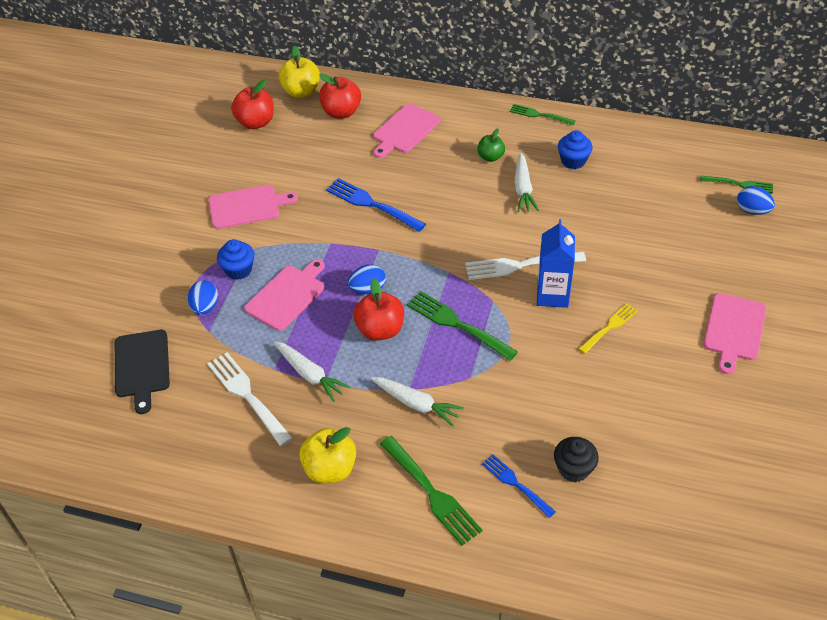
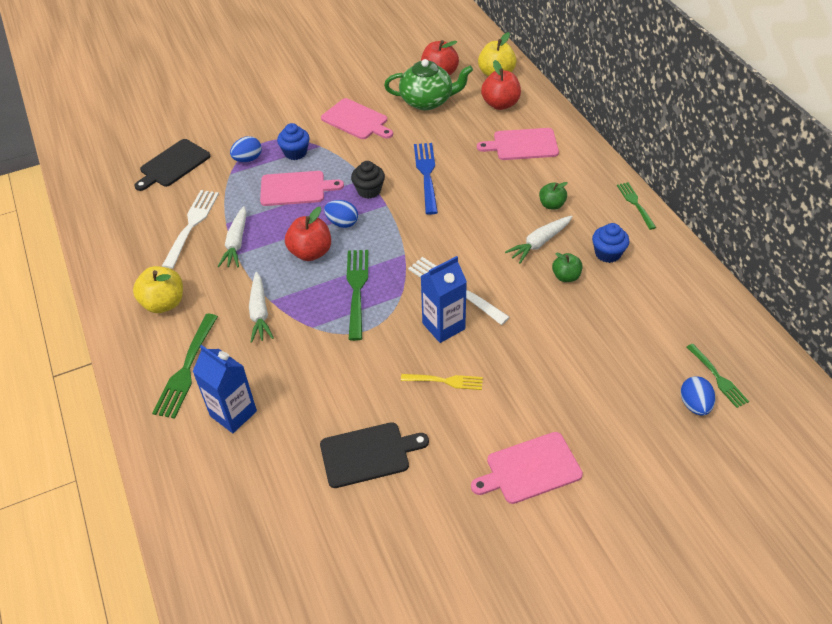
camera: 50 degrees right, 0 degrees up
(281, 150) = (427, 101): none -> green teapot
(516, 484) = (233, 413): blue fork -> blue carton
(572, 197) = (566, 276): none -> green apple
(573, 469) = (277, 441): black cupcake -> black cupcake (369, 190)
(639, 416) = (368, 454): none -> black cutting board

